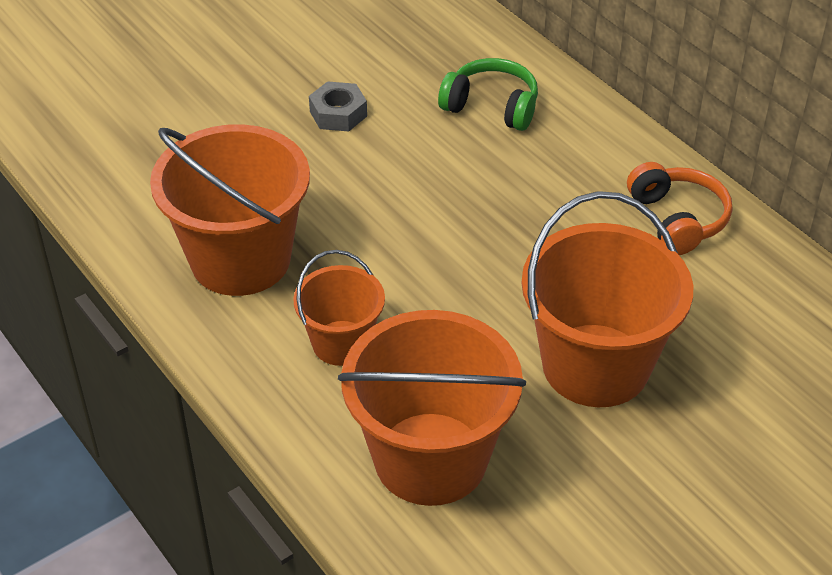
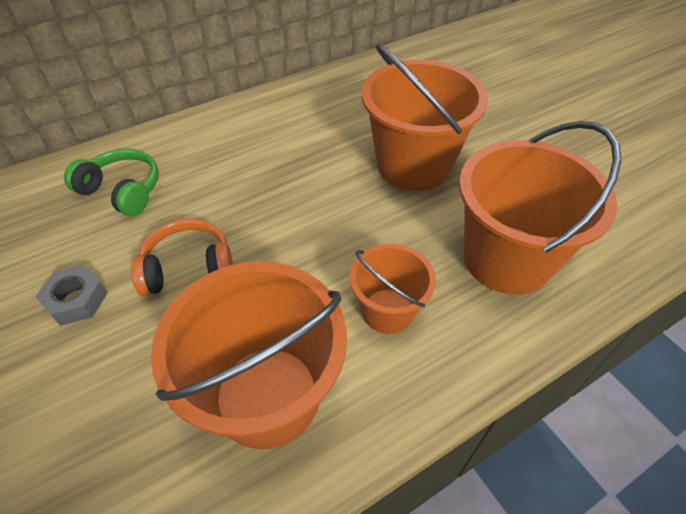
camera: 85 degrees left, 5 degrees up
(491, 107) = (122, 191): green headphones -> green headphones turned 90 degrees clockwise
(677, 219) = (283, 114): orange headphones -> orange headphones (188, 268)

